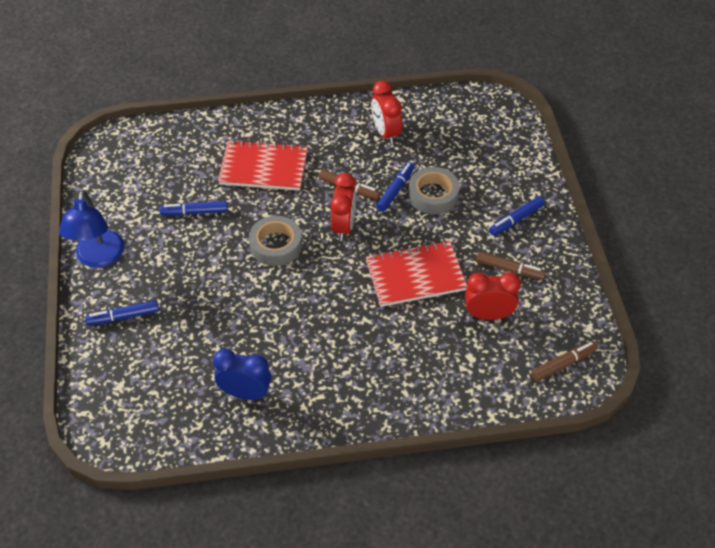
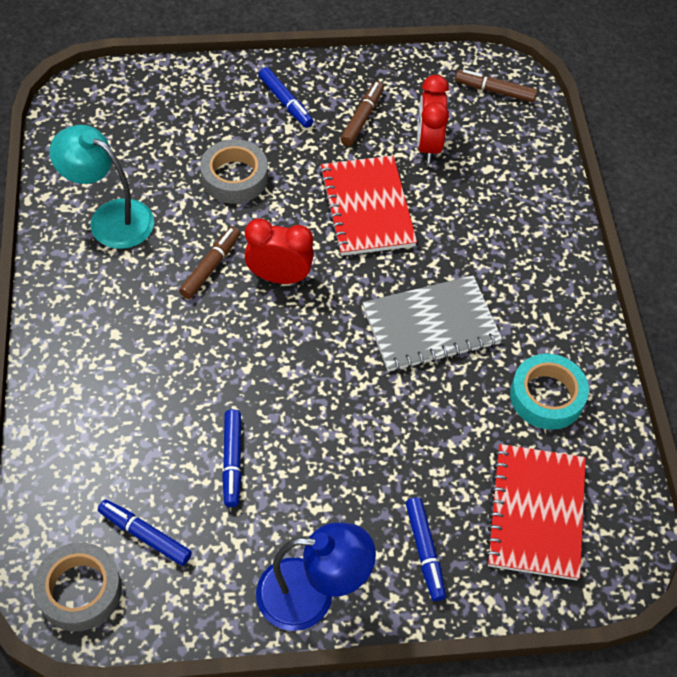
camera: 90 degrees left, 5 degrees up
(245, 393) = (547, 396): blue clock -> turquoise tape
(263, 168) = (154, 369): red notebook -> red notebook (536, 513)
(276, 245) = (305, 357): grey tape -> grey tape (80, 590)
(306, 318) = (431, 326): none -> grey notebook
(385, 133) = (110, 218): red clock -> turquoise lamp
(395, 190) = (221, 216): blue marker -> blue marker (145, 535)
(563, 364) = (495, 91): brown marker -> brown marker turned 45 degrees counterclockwise

